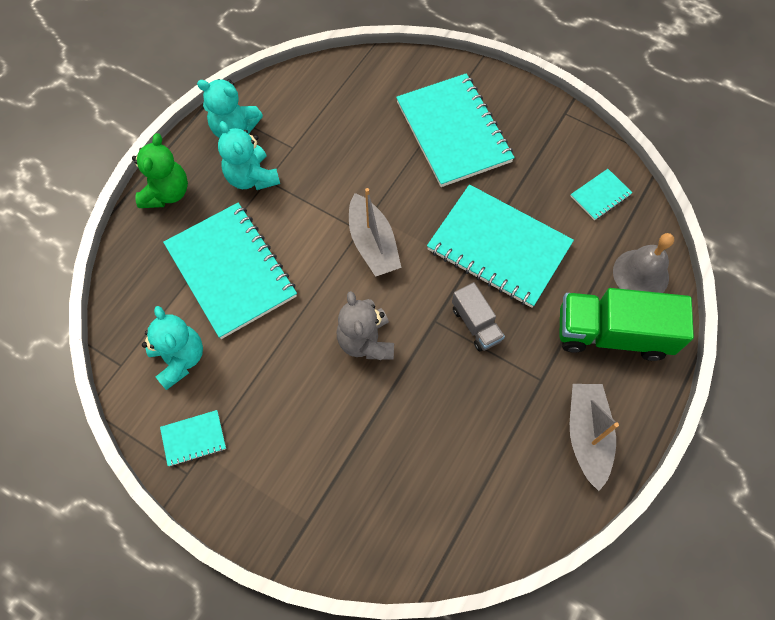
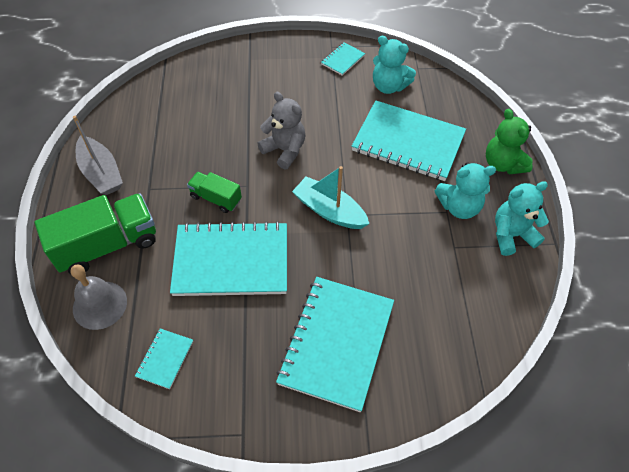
camera: 145 degrees right, 10 degrees down
(252, 177) = (459, 207): turquoise teddy bear -> turquoise teddy bear turned 150 degrees clockwise
(373, 244) = (329, 211): grey boat -> turquoise boat
(453, 132) = (336, 343): turquoise notebook -> turquoise notebook turned 75 degrees clockwise
(476, 324) = (216, 198): grey truck -> green truck

